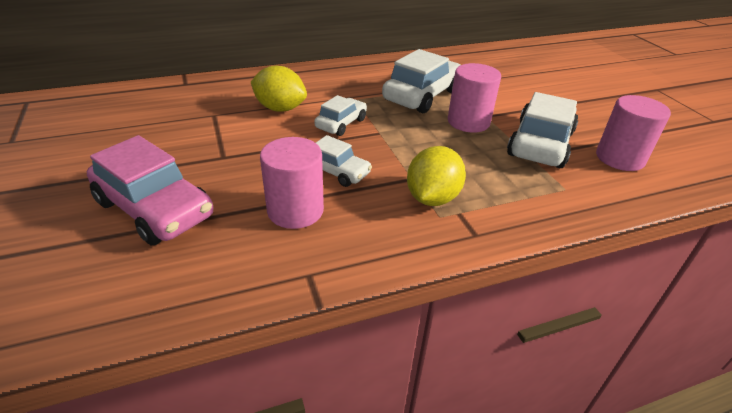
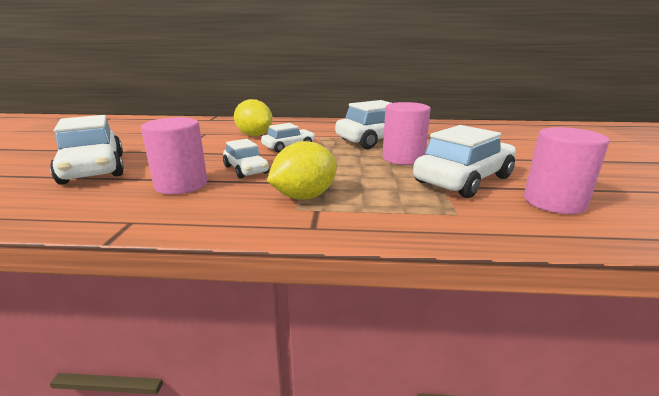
camera: 25 degrees right, 15 degrees down
(155, 209) = (93, 169): pink car -> white car

